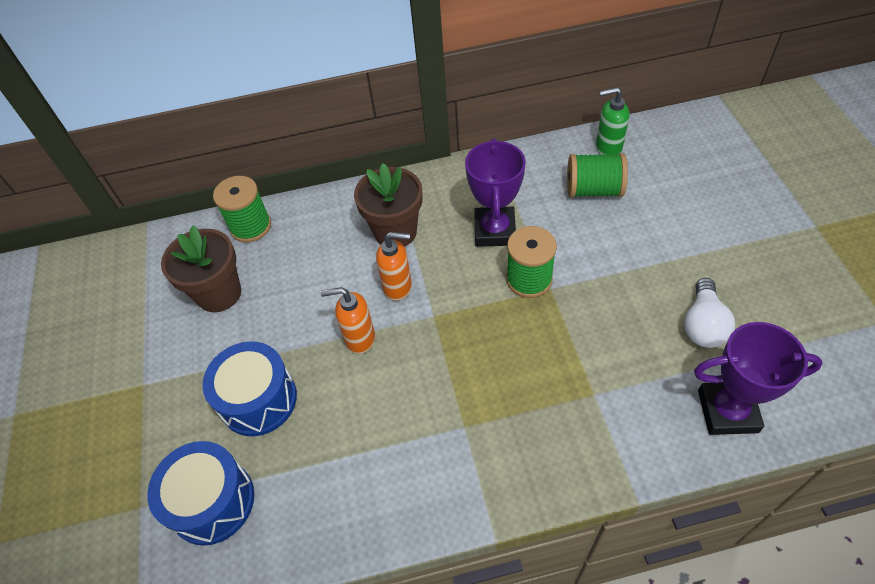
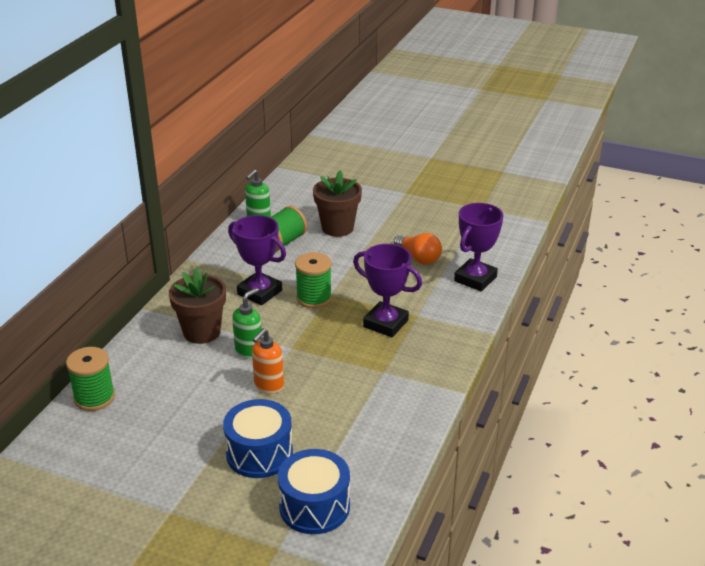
camera: 60 degrees left, 20 degrees down
(219, 293) = (138, 439): brown flower pot -> brown flower pot (337, 228)
(398, 287) = (249, 351): orange soap dispenser -> green soap dispenser
(548, 373) = (385, 323): none -> purple trophy
(703, 325) = (419, 258): white light bulb -> orange light bulb

